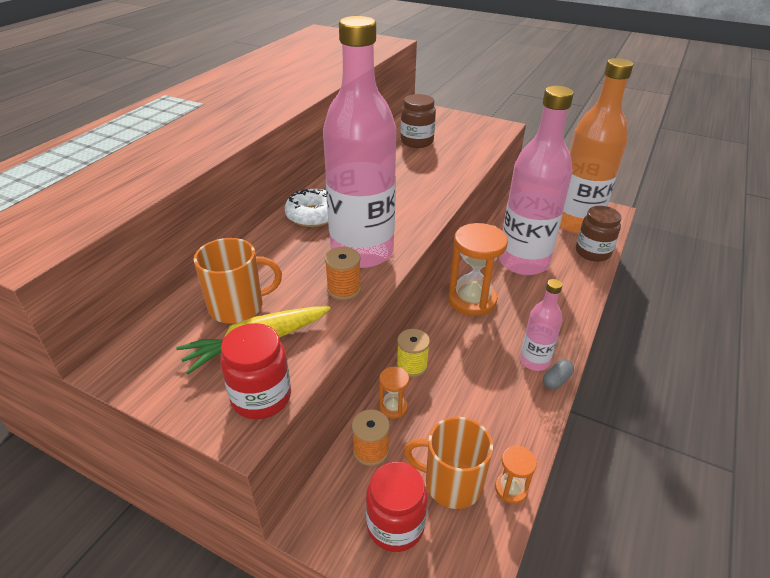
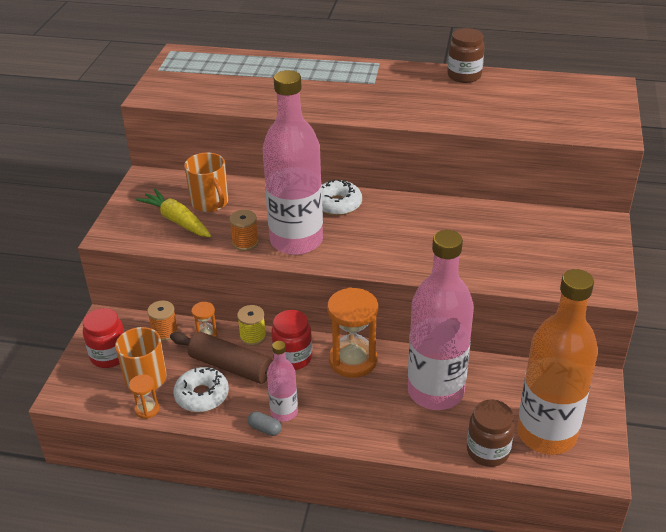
camera: 75 degrees right, 0 degrees up
(261, 397) = (132, 236): red jar -> red jar (293, 358)
(417, 142) = (517, 233): brown jar -> brown jar (464, 76)
(455, 392) = (231, 366): none -> brown rolling pin
(497, 427) = (202, 395): none -> white donut

